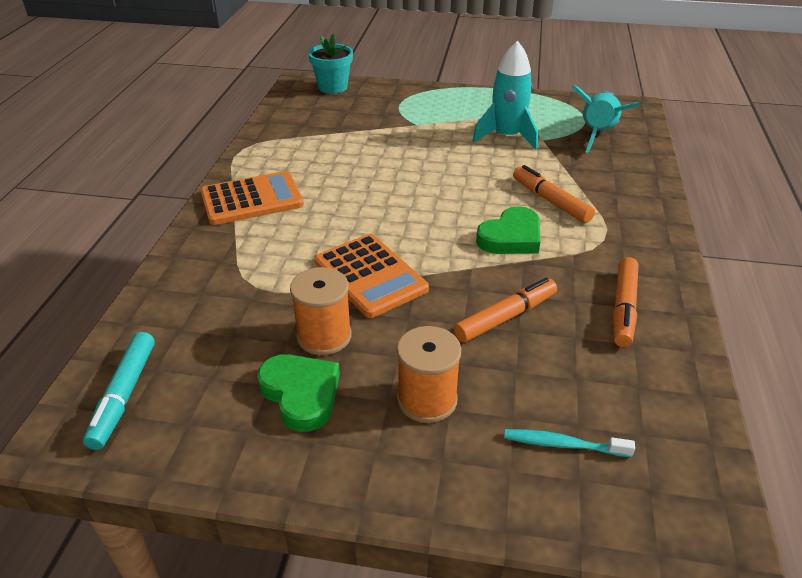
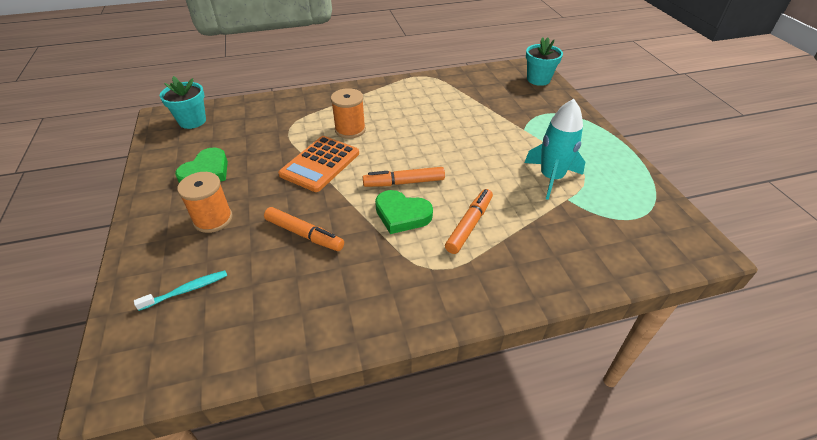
camera: 65 degrees right, 5 degrees up
(124, 395) = (192, 121): turquoise marker -> turquoise flower pot
(252, 199) = (372, 98): orange calculator -> none
(324, 336) = (256, 164): orange spool -> orange spool (350, 130)
(564, 445) = (186, 290): turquoise toothbrush -> turquoise toothbrush turned 75 degrees clockwise
(597, 135) = (613, 232): turquoise rocket -> none
(623, 308) = (343, 298): orange marker -> orange marker (404, 183)

